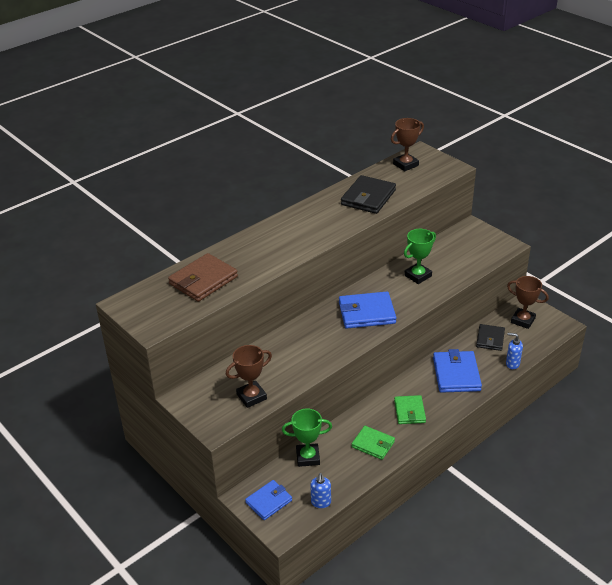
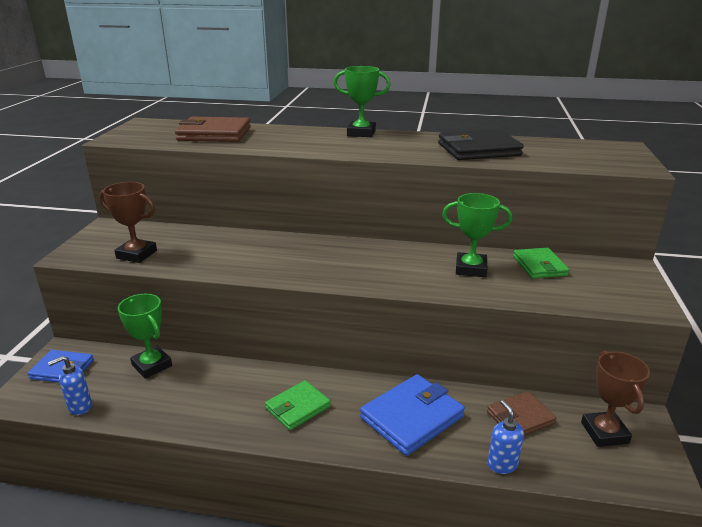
camera: 50 degrees right, 10 degrees down
(283, 221) = (361, 133): none -> green trophy
(366, 313) = (353, 264): blue wallet -> none
(373, 444) = (211, 403): green wallet -> green wallet (539, 266)
(405, 165) = (580, 147): brown trophy -> none
(490, 339) = (520, 418): black wallet -> brown wallet

